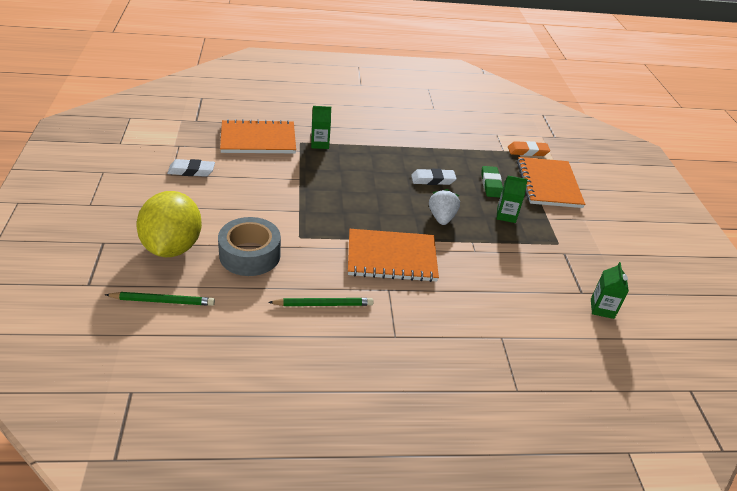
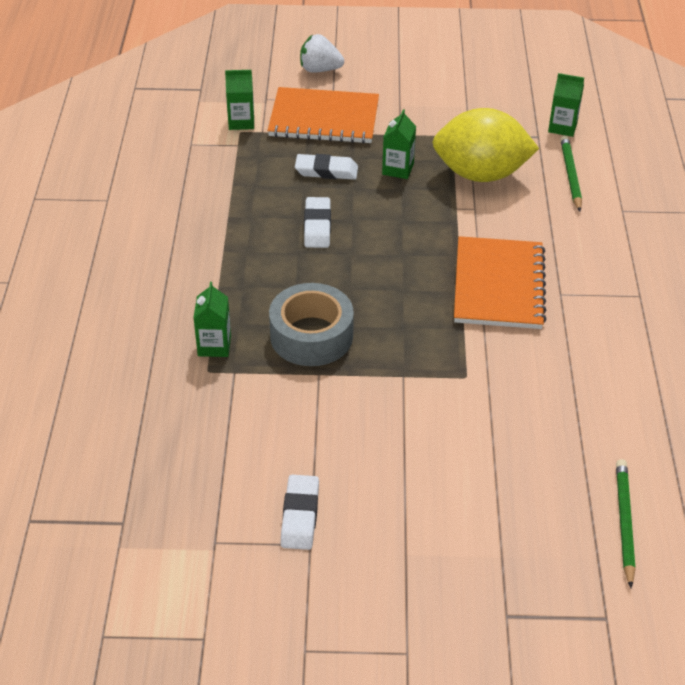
camera: 80 degrees left, 5 degrees up
(172, 247) = (507, 523): yellow lemon -> yellow lemon (481, 174)
(250, 255) = (513, 430): grey tape -> grey tape (311, 336)
(258, 139) = (197, 427): orange notebook -> none
(323, 304) = (599, 355): green pencil -> green pencil (570, 175)
(441, 218) = (408, 229): white strawberry -> white strawberry (320, 69)
(491, 184) = (326, 171): green eraser -> white eraser
(527, 151) = (241, 122): orange eraser -> green carton

